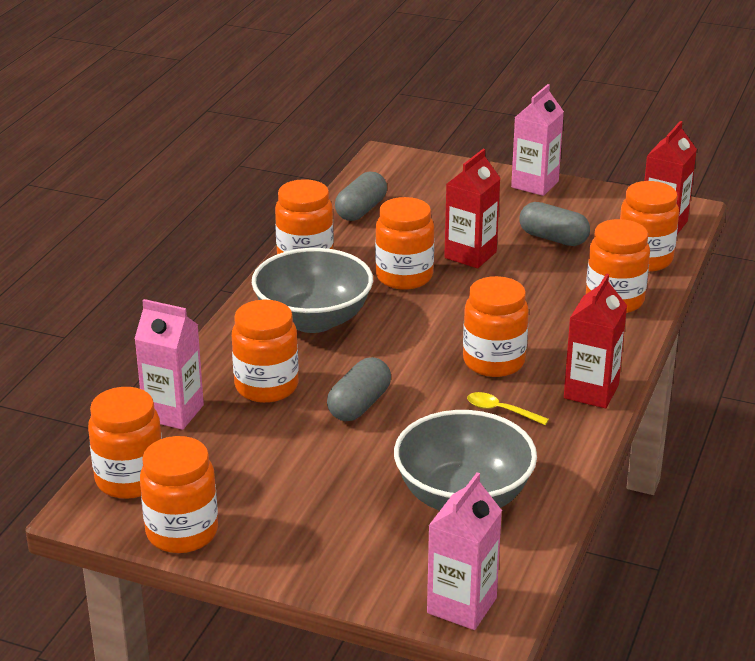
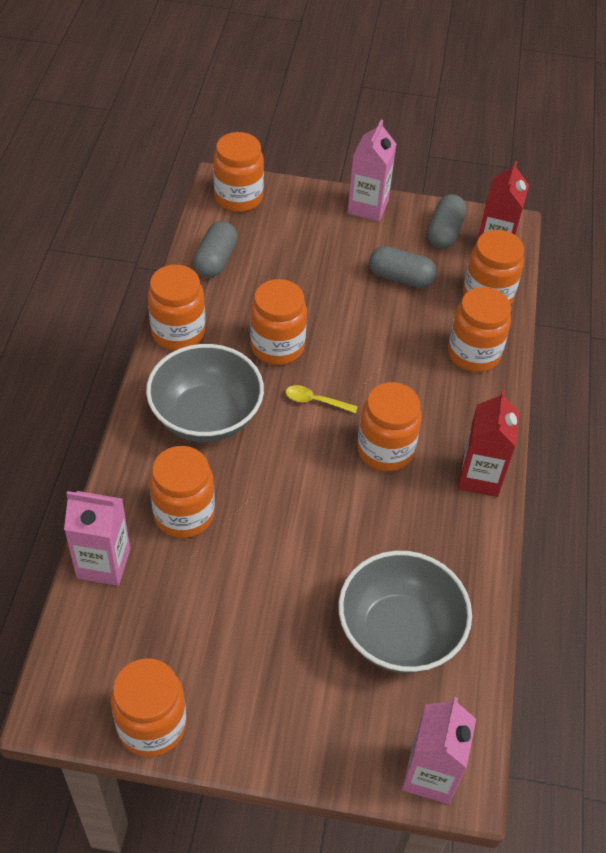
camera: 15 degrees left, 20 degrees up
(130, 480) = (84, 662): orange jar -> orange jar (238, 198)
(359, 405) = (276, 526): grey capsule -> grey capsule (444, 232)
(470, 255) = (331, 309): red carton -> none
(501, 410) = (406, 514): yellow spoon -> yellow spoon (315, 401)

